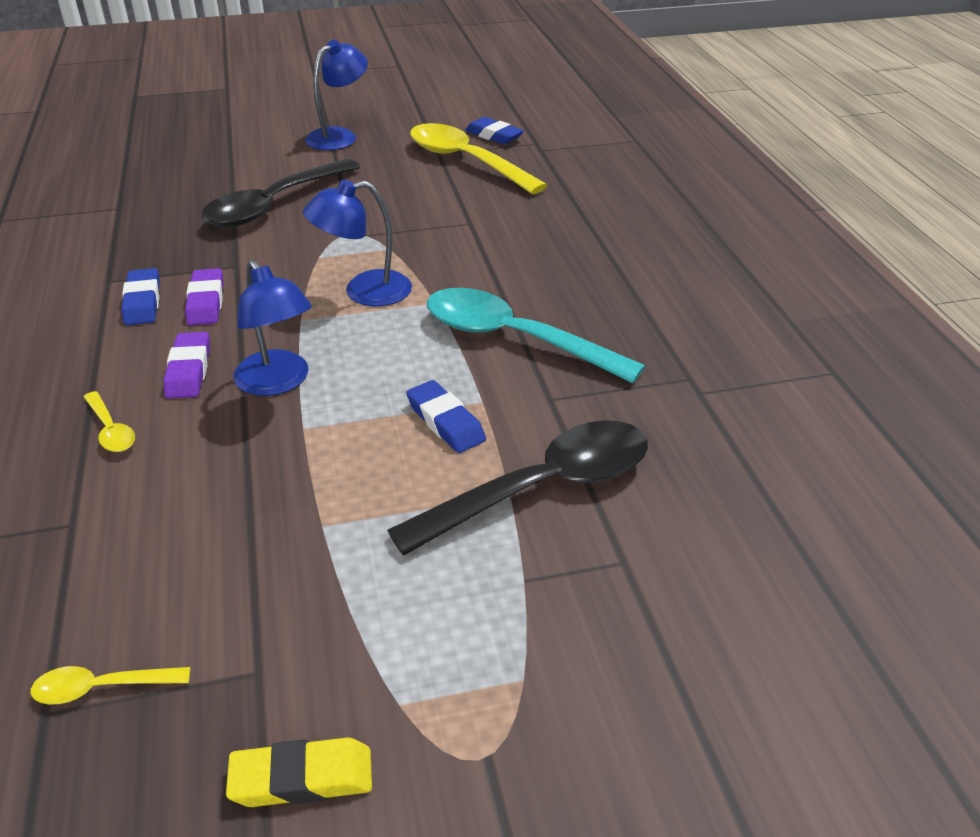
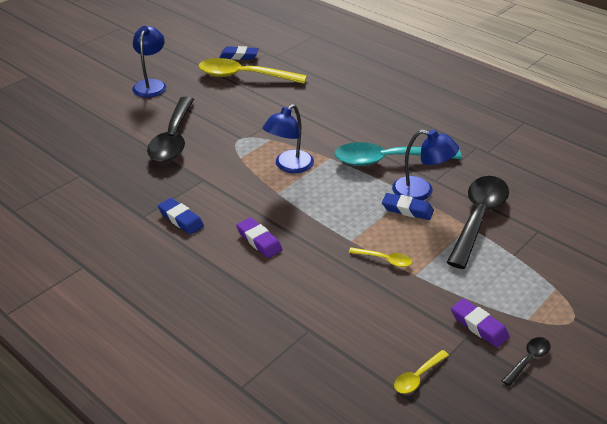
camera: 35 degrees left, 0 degrees up
(111, 430) = (263, 284): yellow spoon -> yellow spoon (385, 260)
(206, 302) = (216, 205): purple eraser -> purple eraser (479, 326)
(278, 382) = (310, 226): blue lamp -> blue lamp (421, 191)
(302, 778) = (528, 360): yellow eraser -> black spoon

